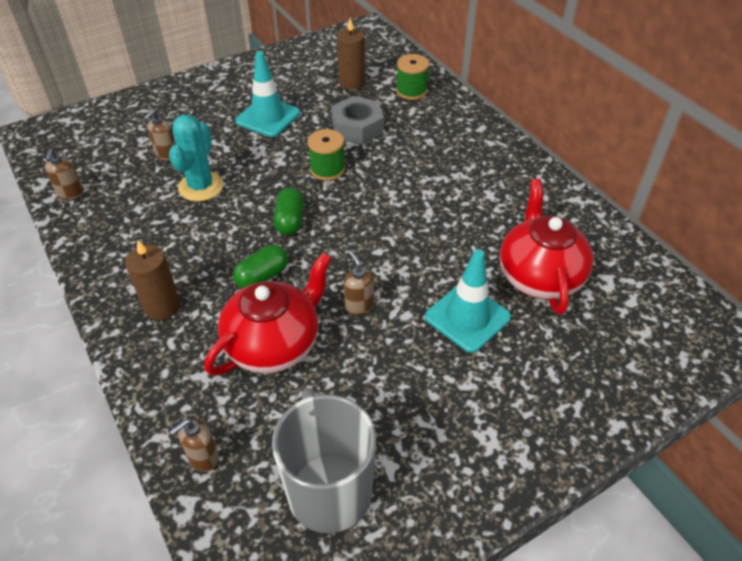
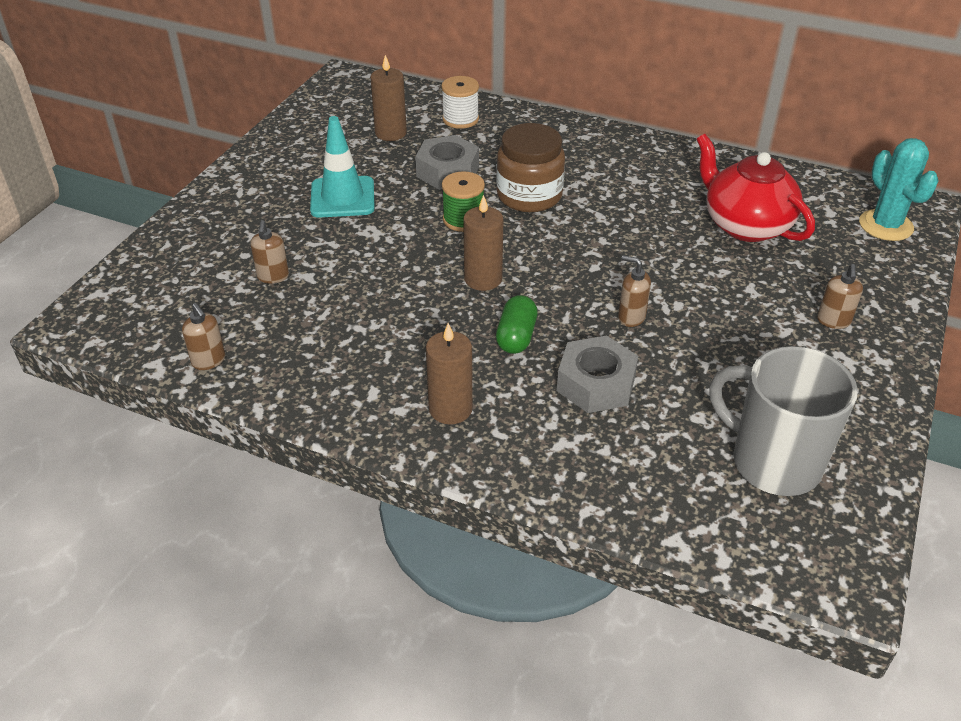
camera: 35 degrees left, 5 degrees down
(201, 186) = (352, 289): turquoise cactus -> turquoise cactus (885, 225)
(203, 458) = (646, 502): brown soap dispenser -> brown soap dispenser (833, 321)
(274, 344) = (596, 384): red teapot -> grey nut
(290, 221) = (483, 279): green capsule -> brown candle
(394, 172) = (529, 195): none -> brown jar
(411, 91) = (460, 119): green spool -> white spool
(467, 317) = (727, 282): turquoise traffic cone -> none

